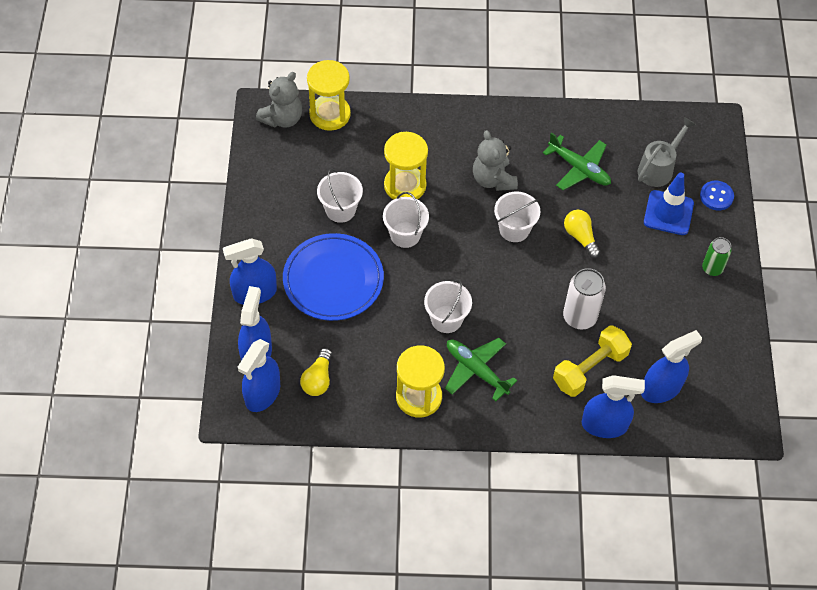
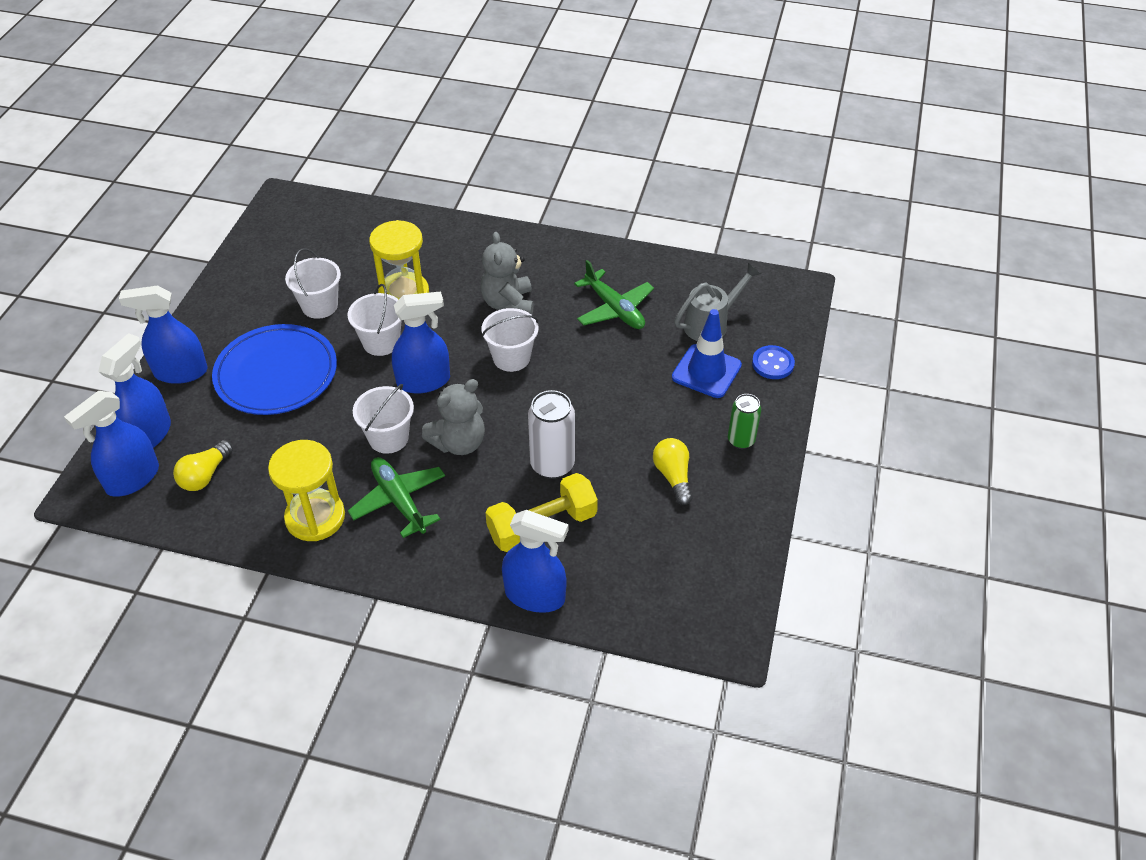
camera: 15 degrees right, 10 degrees down
(282, 118) = (300, 211): grey teddy bear -> grey teddy bear (459, 443)
(330, 114) = (353, 215): yellow hourglass -> none
(580, 237) = (588, 379): yellow light bulb -> yellow light bulb (673, 476)
(661, 388) = (626, 566): blue spray bottle -> blue spray bottle (423, 381)

